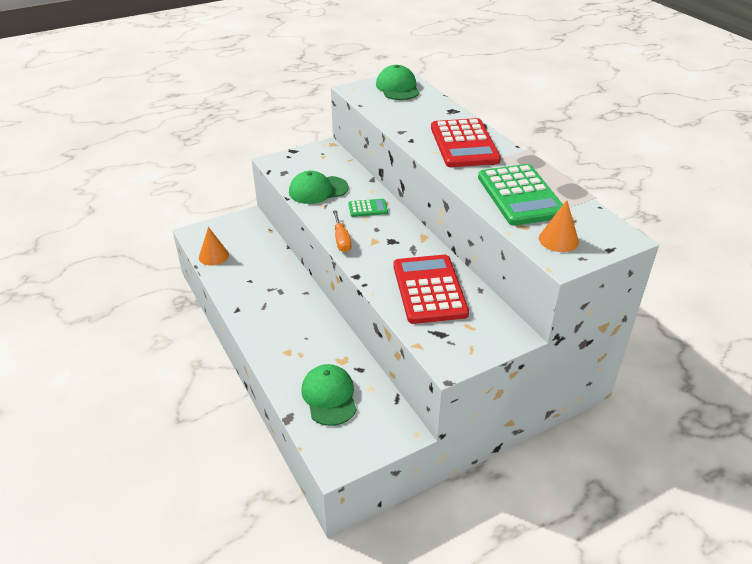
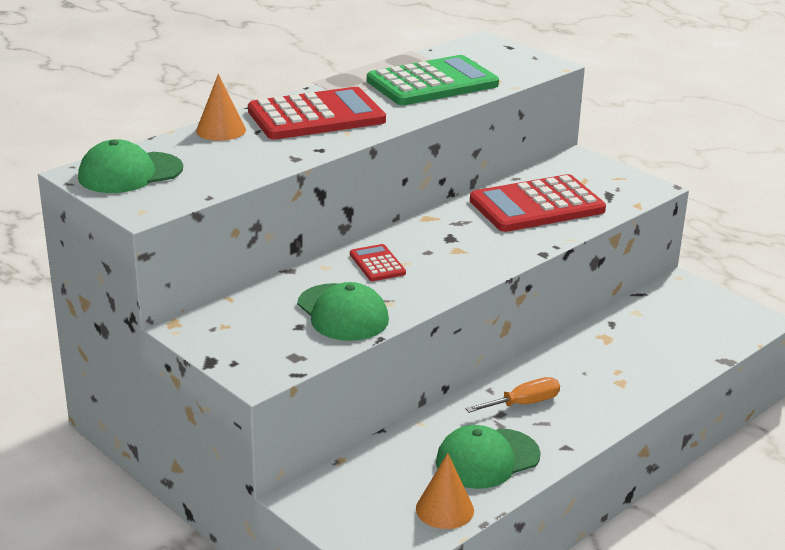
camera: 105 degrees left, 10 degrees down
(329, 396) = (671, 337): green cap -> green cap (487, 459)
(341, 240) = (470, 274): orange screwdriver -> orange screwdriver (523, 404)
(368, 208) = (377, 264): green calculator -> red calculator
(558, 240) = (510, 66): orange cone -> orange cone (221, 130)

